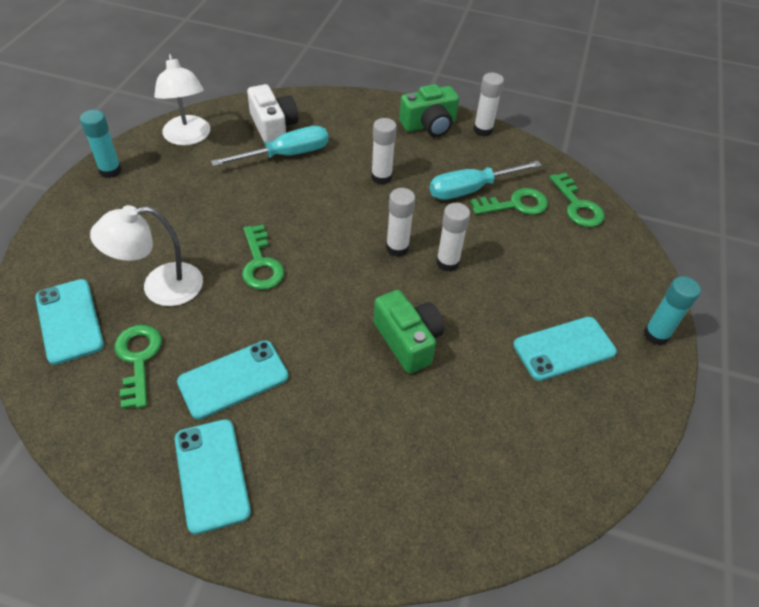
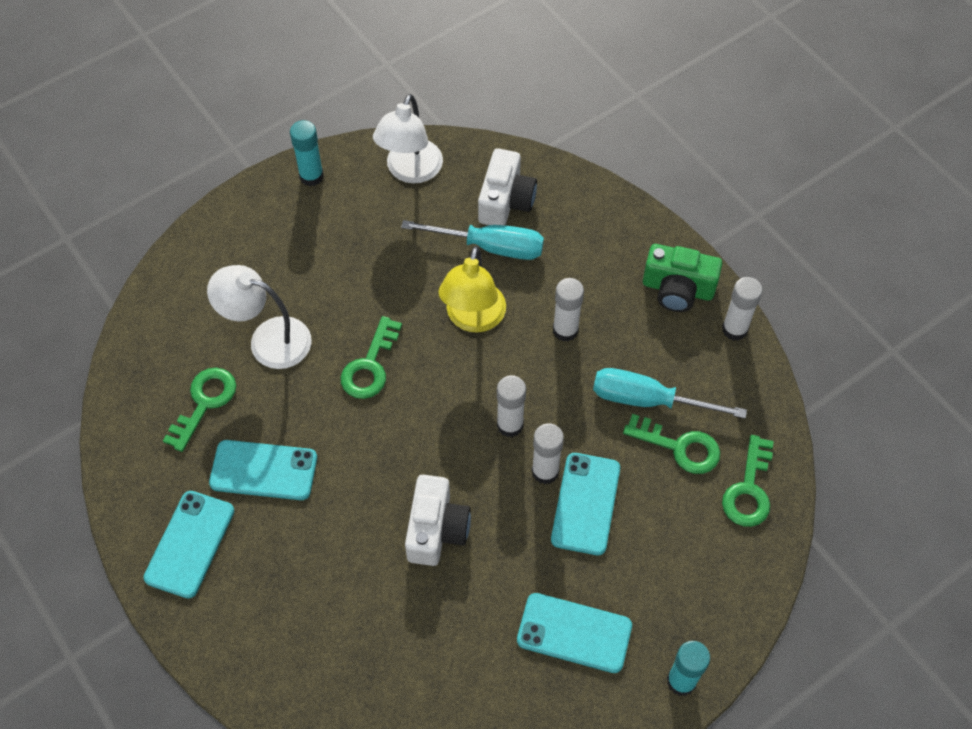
camera: 40 degrees right, 10 degrees up
(69, 321) = (176, 330): turquoise phone -> turquoise phone (585, 503)
(312, 200) = (473, 319): none -> yellow lamp
(408, 341) = (436, 529): green camera -> white camera

